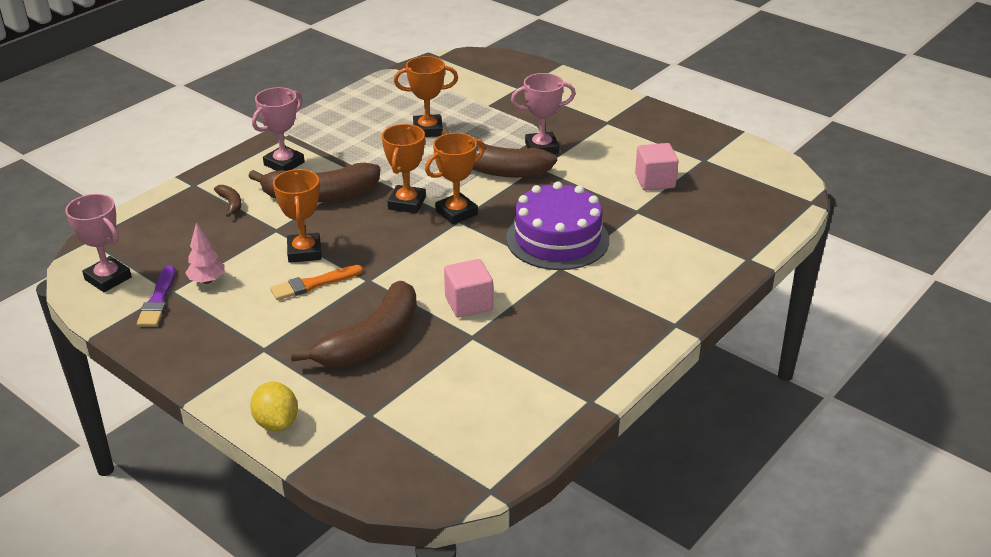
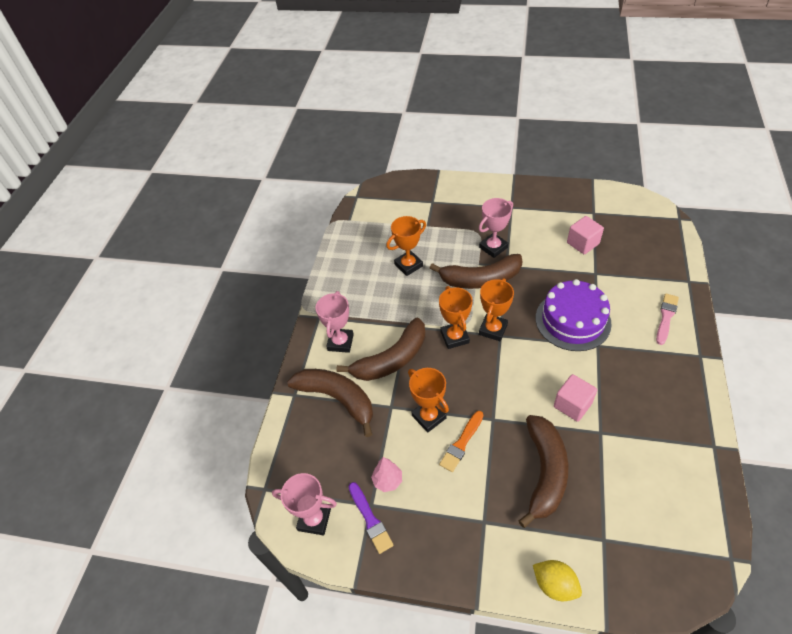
camera: 25 degrees left, 15 degrees up
(231, 203) = (337, 399): brown banana -> brown banana, size x2.41
(676, 278) = (666, 317): none -> pink brush

